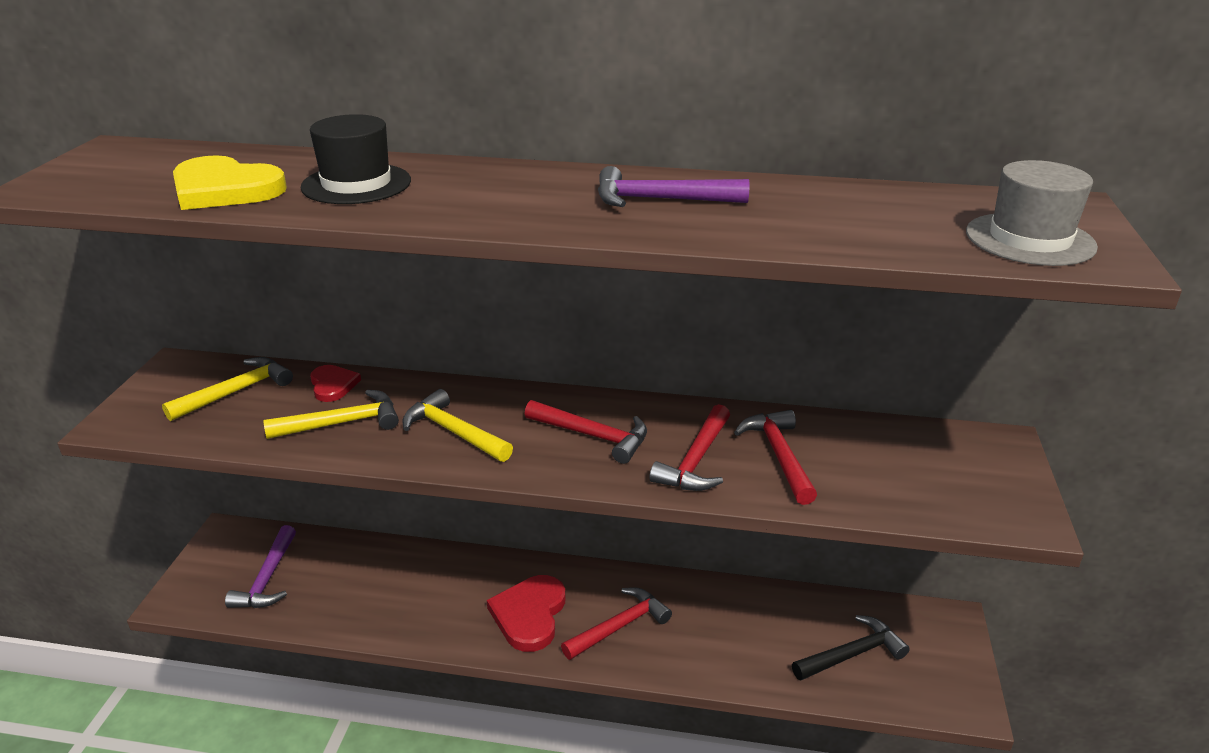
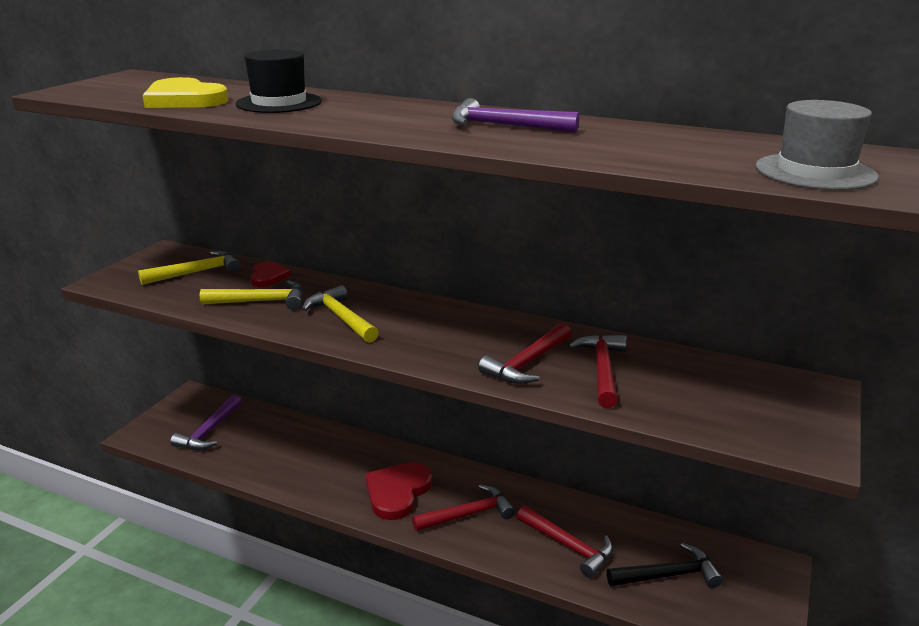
camera: 15 degrees right, 5 degrees down
(593, 436) = (450, 335): red hammer -> red hammer (568, 546)

